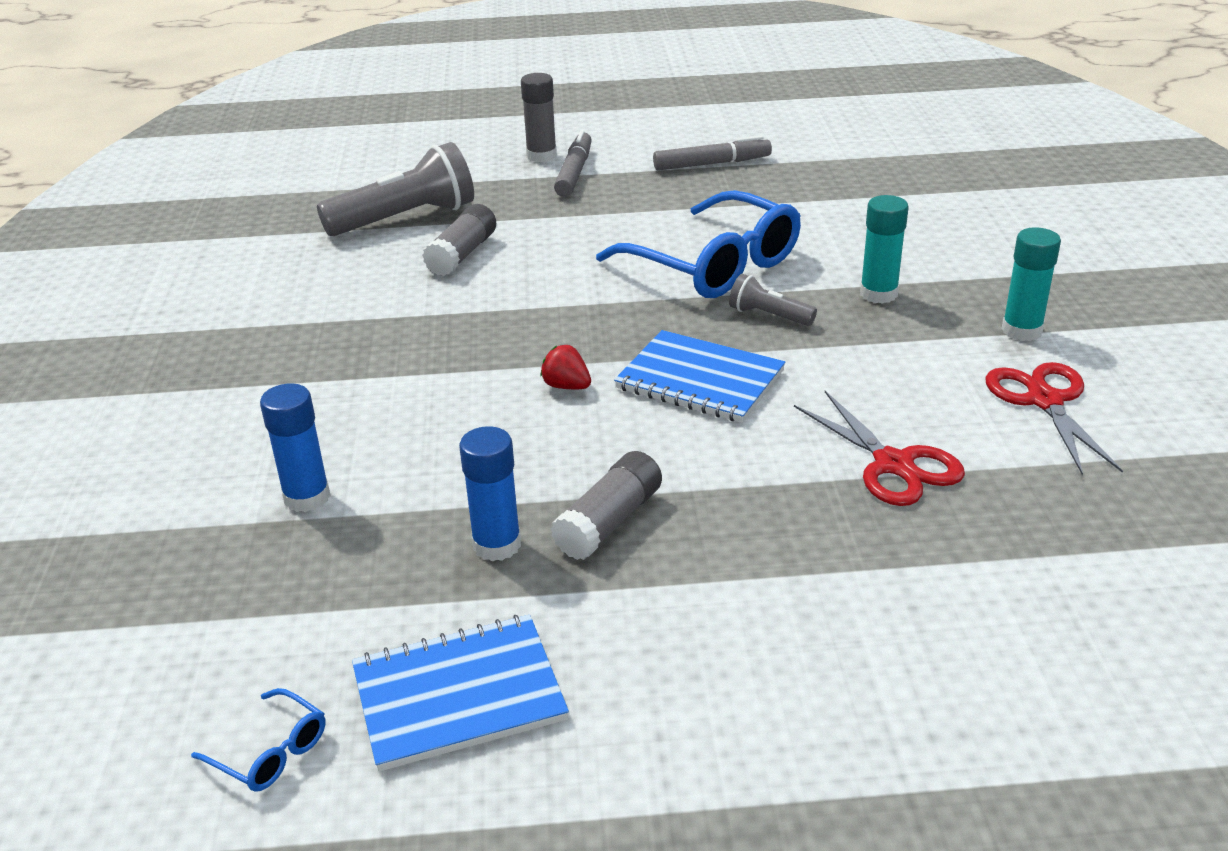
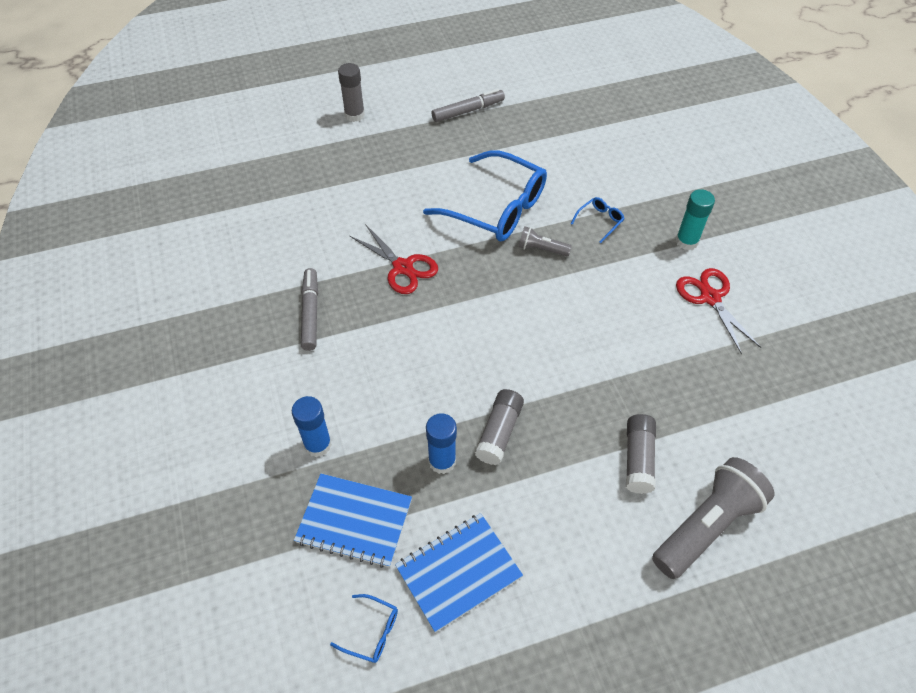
camera: 15 degrees left, 20 degrees up
(406, 219) = (286, 189): grey flashlight -> grey flashlight (707, 526)
(462, 254) = (335, 219): grey glue stick -> grey glue stick (638, 459)
(566, 386) = (440, 328): red strawberry -> none
(574, 173) = (382, 129): grey marker -> grey marker (310, 313)
(700, 380) = (516, 310): blue notebook -> blue notebook (354, 521)
(878, 294) = (600, 221): turquoise glue stick -> blue glasses
(893, 464) = (641, 361): red scissors -> red scissors (403, 267)

